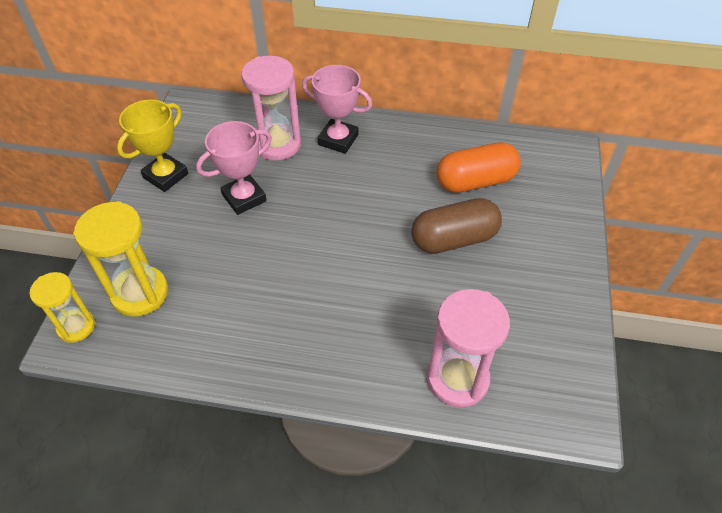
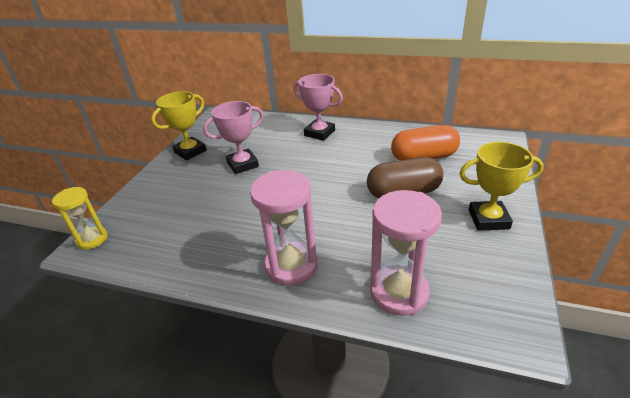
camera: 10 degrees right, 15 degrees down
(140, 293) = (147, 220): yellow hourglass -> none
(277, 144) = (274, 135): pink hourglass -> pink hourglass (291, 265)
(551, 276) = (488, 219): none -> yellow trophy

